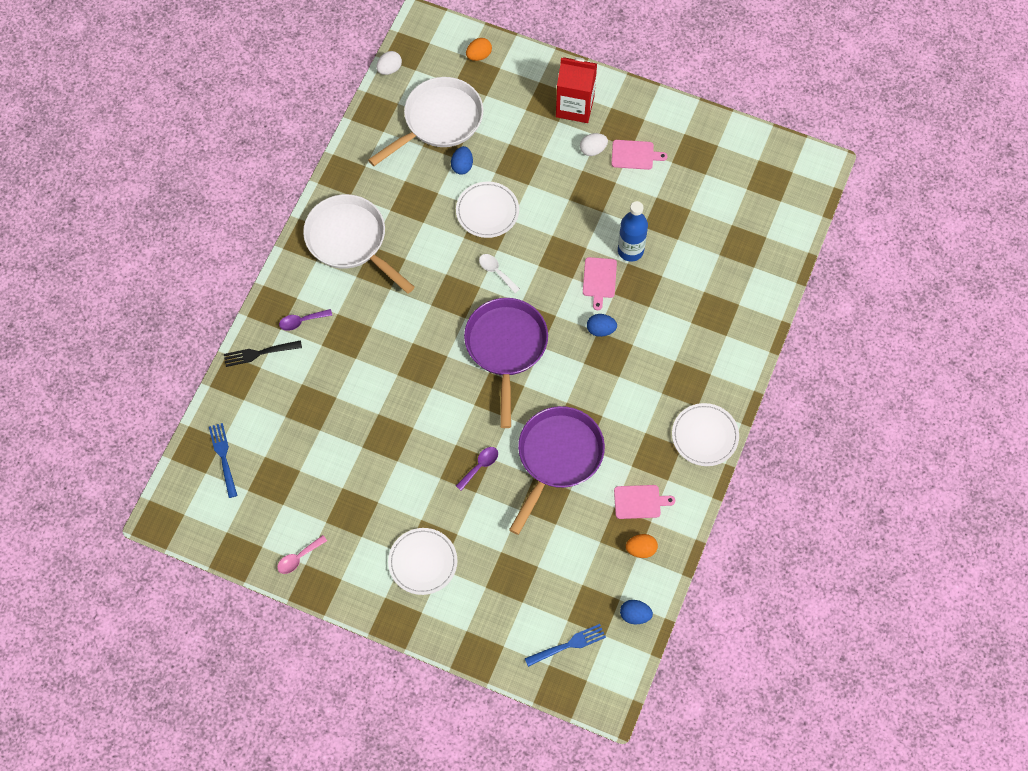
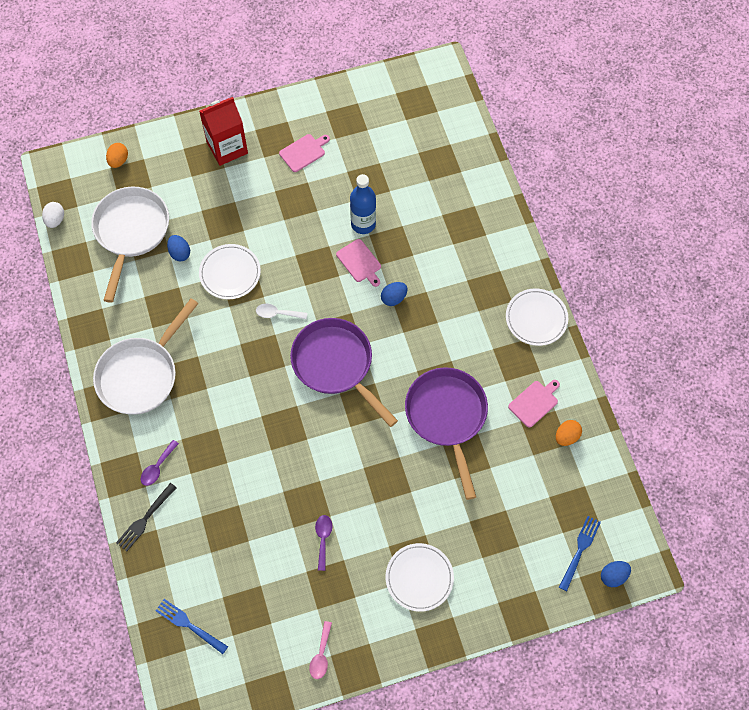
camera: 40 degrees left, 0 degrees up
(350, 240) = (141, 375): white pan -> white pan turned 60 degrees counterclockwise
(480, 466) = (396, 469): purple spoon -> purple spoon (323, 539)
(593, 150) = (269, 170): white egg -> none
(635, 615) = (606, 488): blue egg -> blue egg (613, 576)

